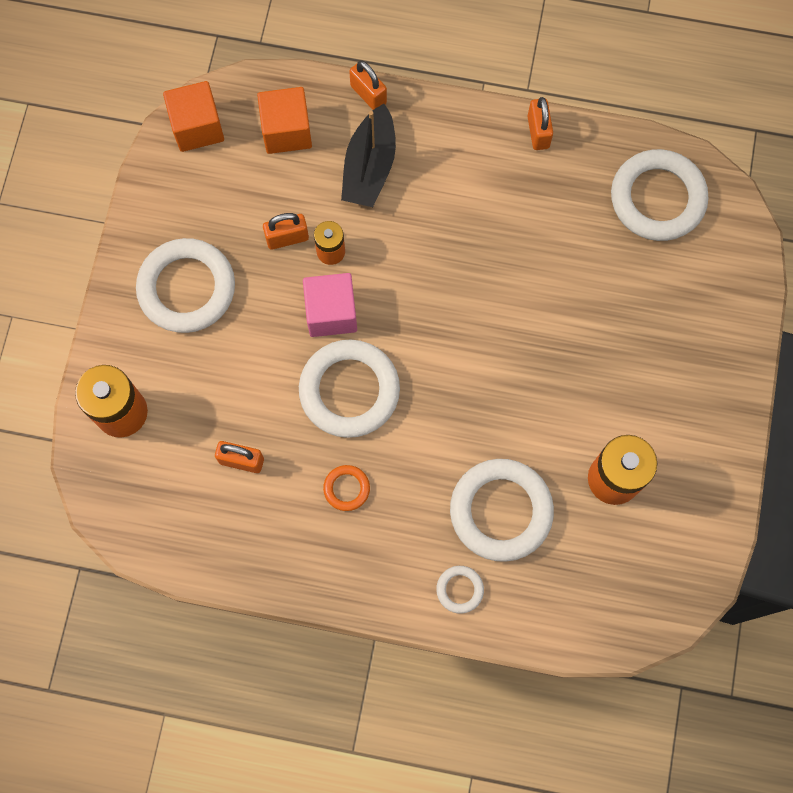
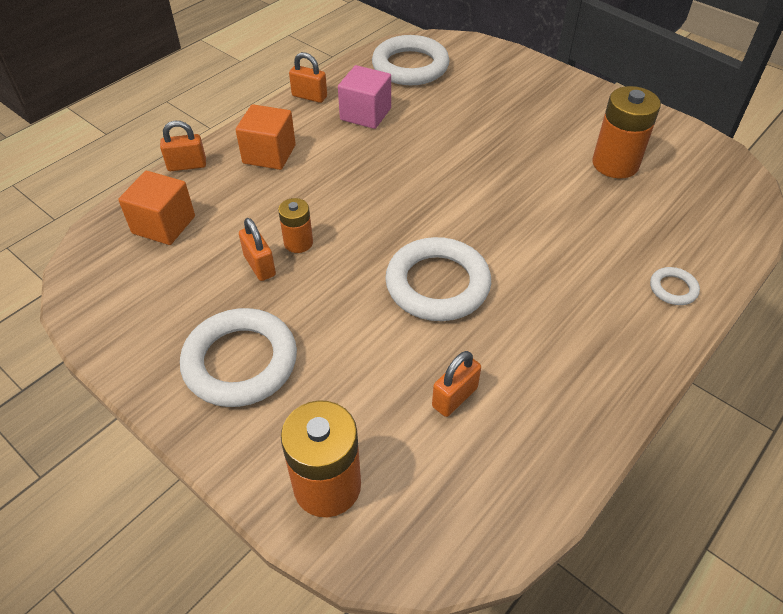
camera: 60 degrees left, 25 degrees down
(197, 127) = (93, 282): orange cube -> orange cube (269, 154)
(287, 238) = (259, 266): orange padlock -> orange padlock turned 45 degrees counterclockwise
(331, 313) = (354, 266): pink cube -> pink cube (365, 114)
(346, 488) = (533, 326): orange ring -> none
(369, 167) = (247, 189): black boat -> none
(501, 511) = (610, 234): white ring -> none

